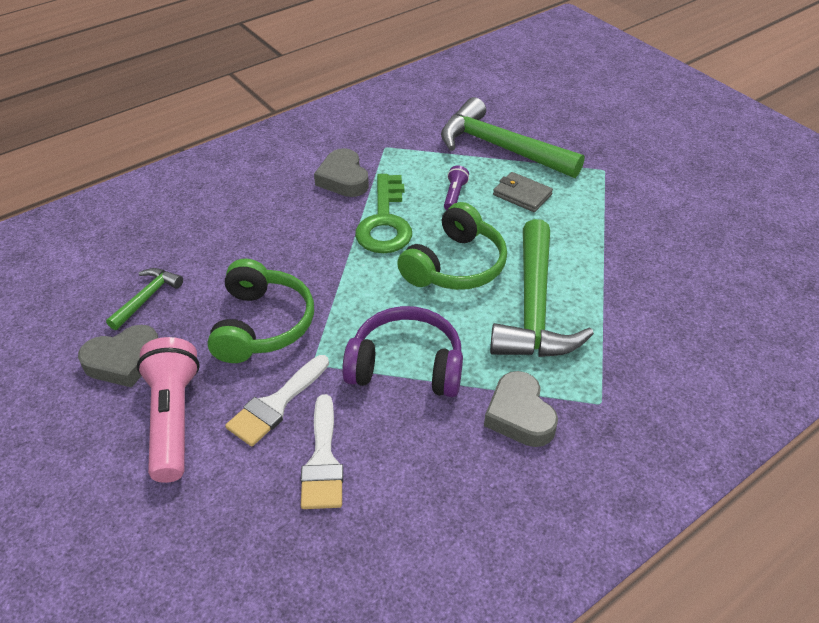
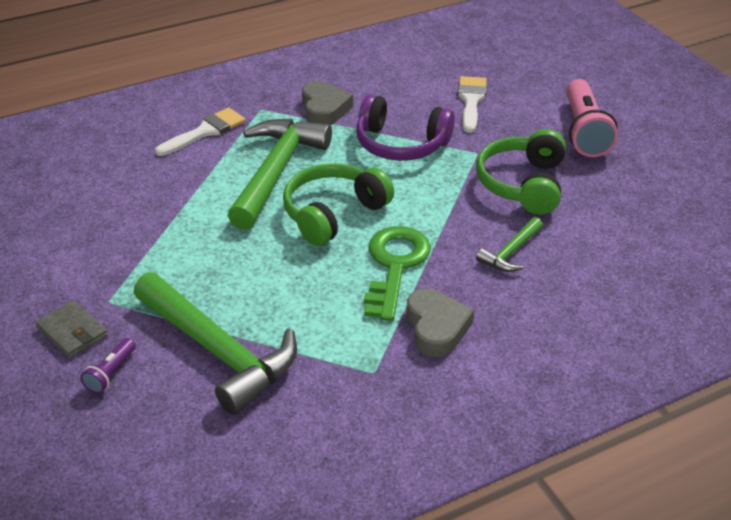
camera: 170 degrees left, 5 degrees down
(123, 361) = (638, 170): grey heart -> none
(147, 298) = (637, 217): green hammer -> green hammer (510, 252)
(276, 404) = (506, 132): white brush -> white brush (205, 131)
(454, 195) = (306, 289): purple flashlight -> purple flashlight (111, 373)
(522, 195) = (227, 280): grey wallet -> grey wallet (72, 332)

